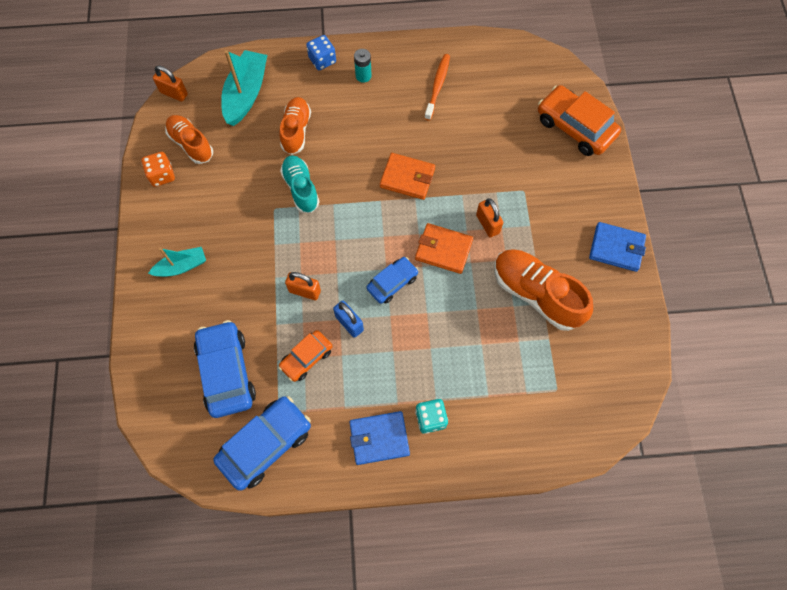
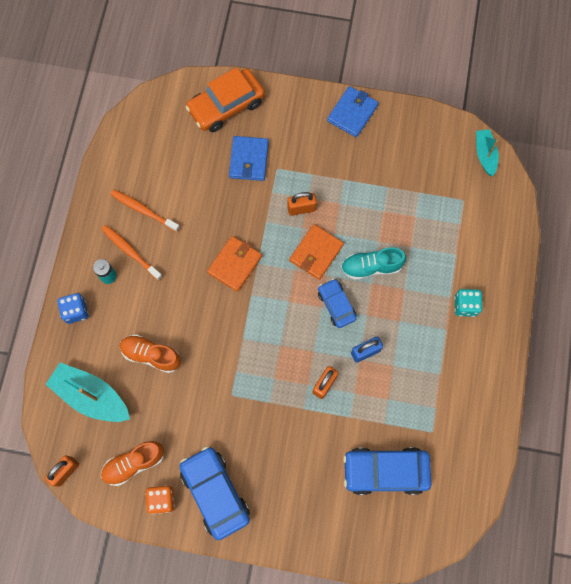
camera: 75 degrees left, 5 degrees up
(181, 266) = (269, 496): turquoise boat -> turquoise boat (485, 155)
(265, 444) = (458, 449): blue car -> blue car (215, 493)
(301, 188) = (217, 364): turquoise shoe -> turquoise shoe (371, 267)
(306, 358) = (388, 397): orange car -> none
(379, 438) = (473, 352): blue wallet -> blue wallet (249, 160)
(392, 87) = (130, 252): none -> orange toothbrush
(536, 294) = (377, 189): orange shoe -> none

